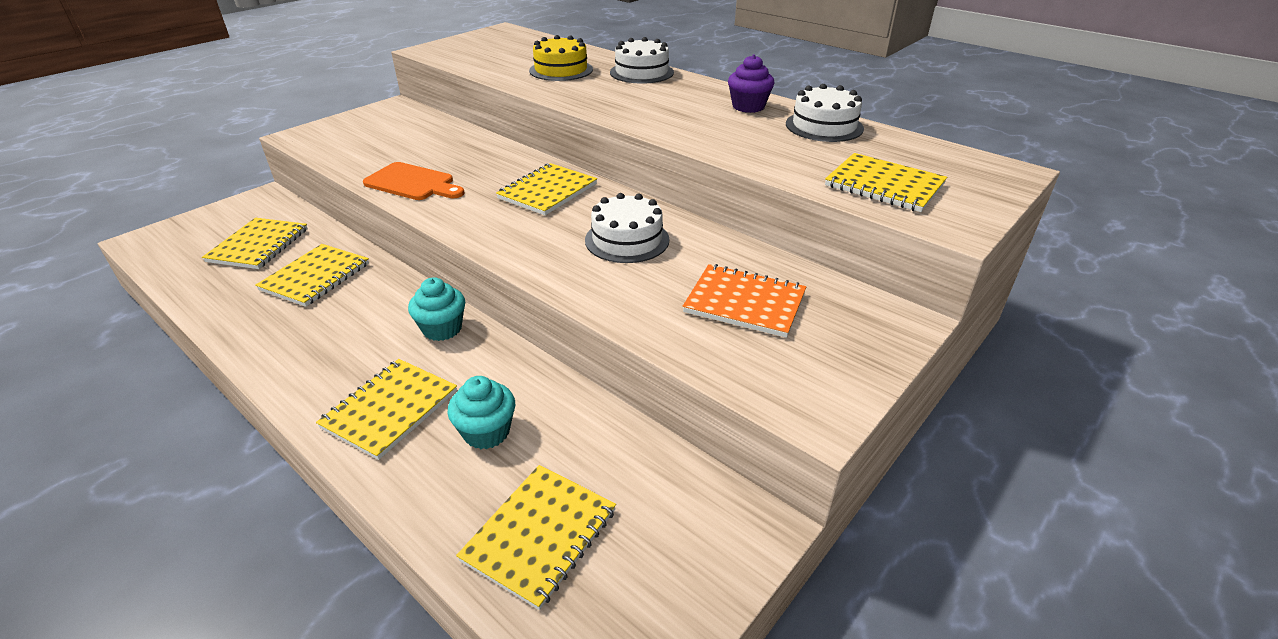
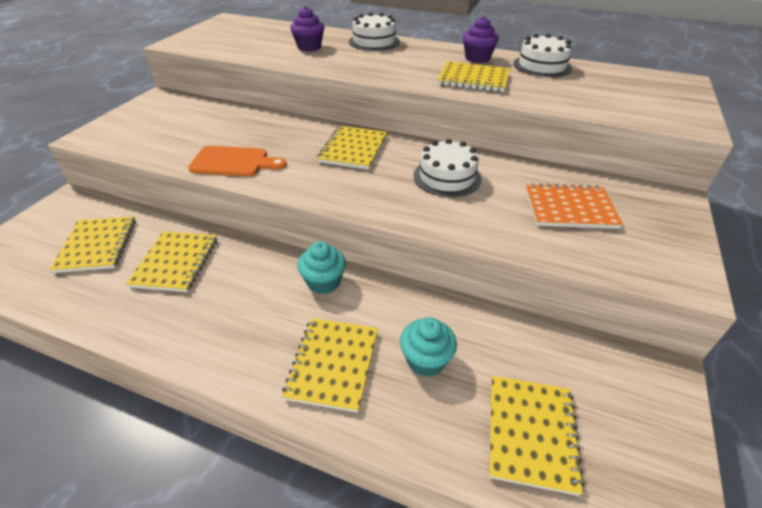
camera: 20 degrees left, 5 degrees up
(561, 70) = (309, 47): yellow cake -> purple cupcake
(884, 185) = (623, 103): yellow notebook -> yellow notebook (473, 79)

